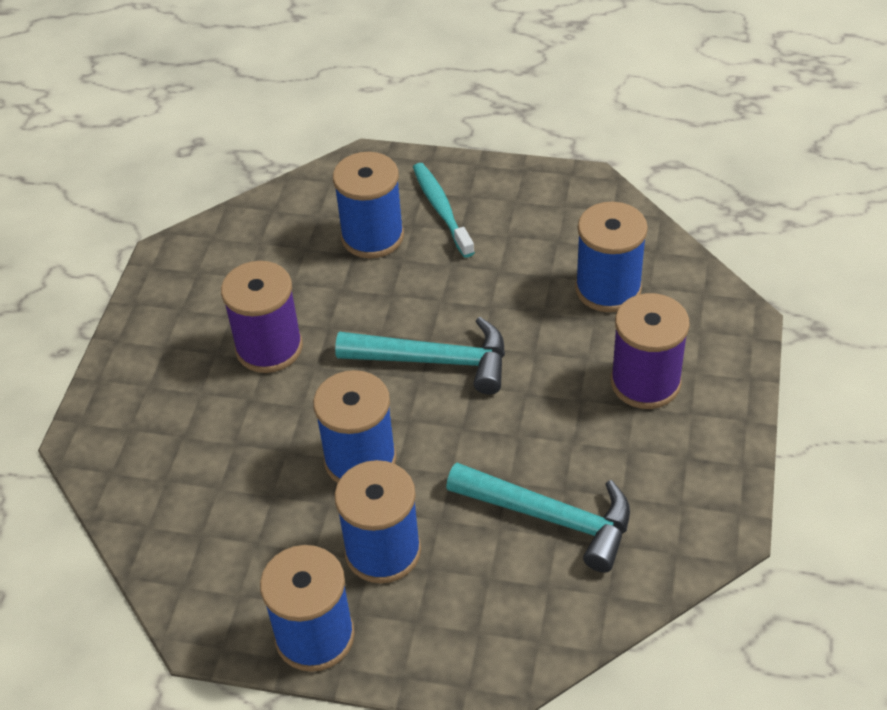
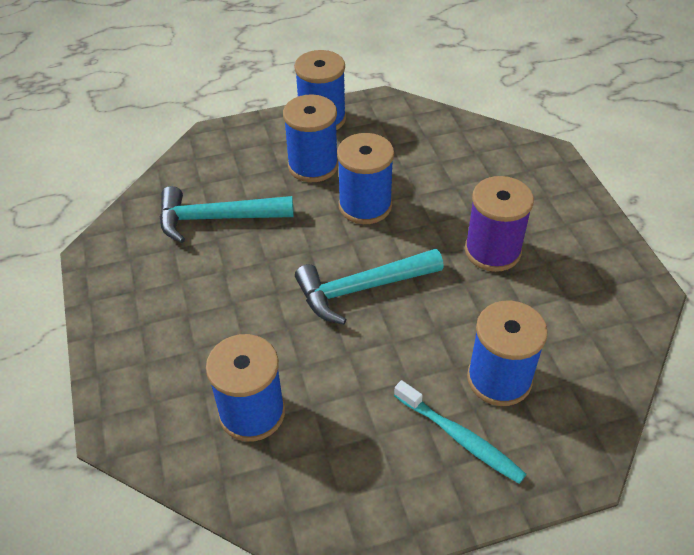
camera: 150 degrees right, 0 degrees up
(645, 382) = (185, 336): purple spool -> none

